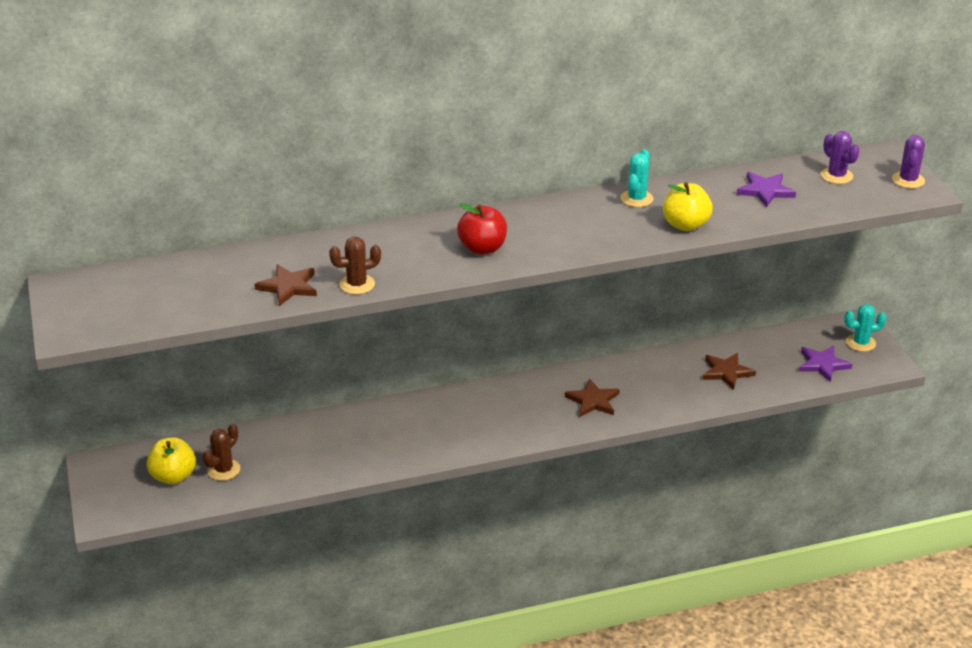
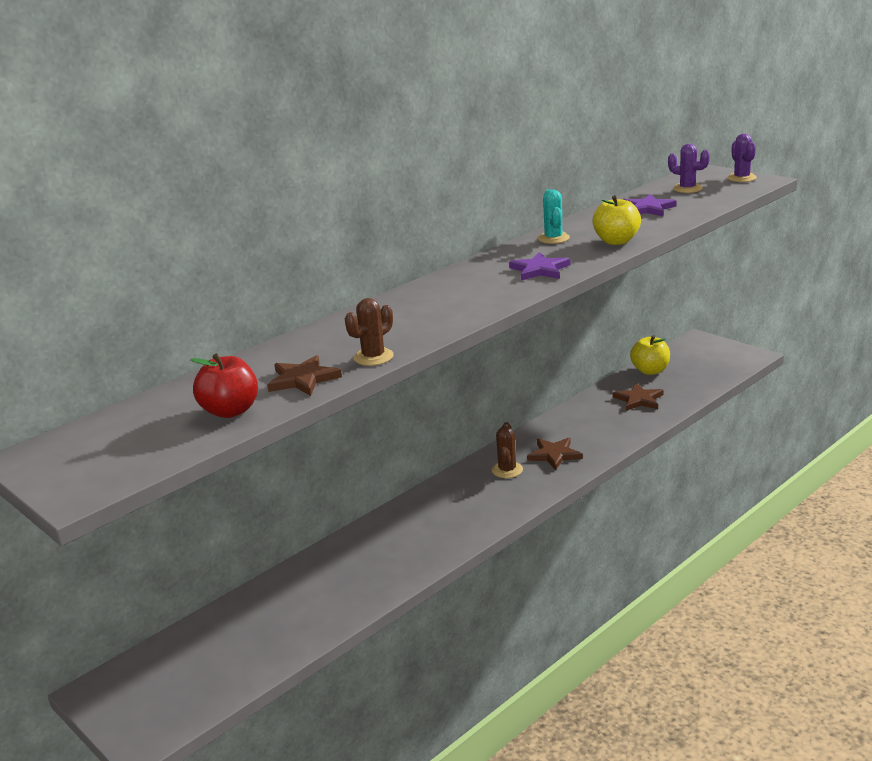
camera: 25 degrees left, 10 degrees down
(173, 476) = (197, 666): yellow apple -> yellow apple (650, 371)
(224, 470) = (250, 639): brown cactus -> brown cactus (507, 470)
(482, 248) = (463, 301): red apple -> red apple (230, 411)
(822, 364) = (704, 371): purple star -> purple star (539, 270)
(860, 343) = (715, 350): turquoise cactus -> none

